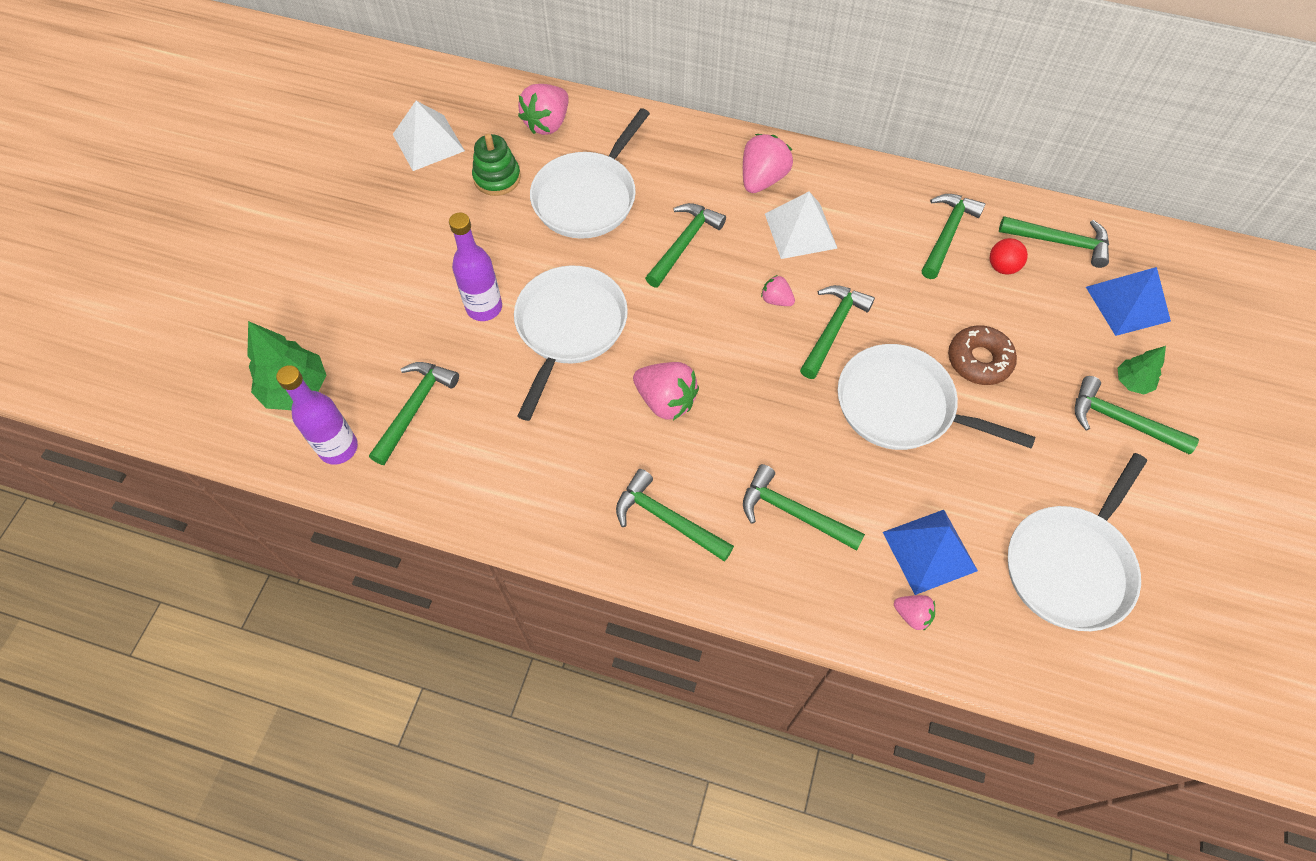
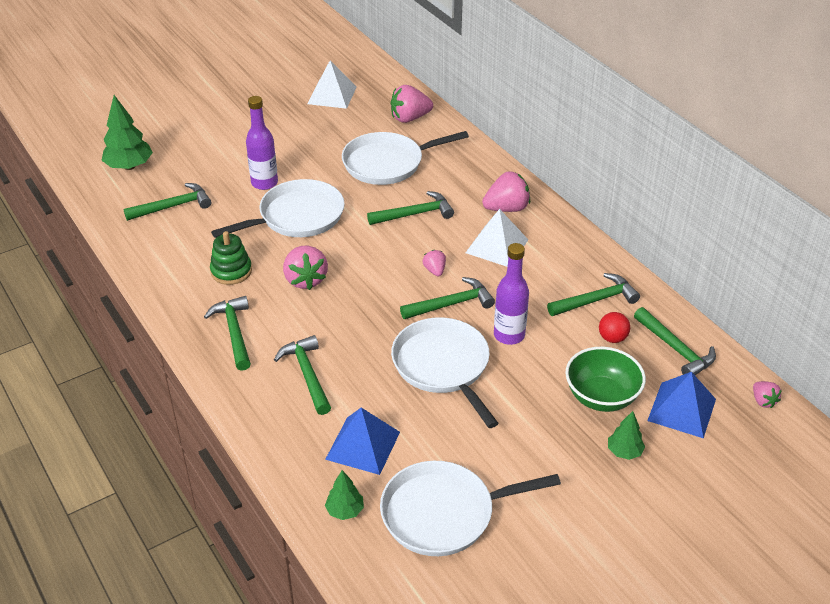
camera: 40 degrees right, 20 degrees down
(338, 448) = (117, 202): purple bottle -> purple bottle (509, 335)
(497, 178) = (348, 129): green stacking toy -> green stacking toy (231, 271)
(912, 615) = (310, 467): pink strawberry -> pink strawberry (763, 401)
(979, 360) = (527, 375): brown donut -> none
(992, 635) = (345, 511): none -> green tree
(1058, 338) = (601, 397): none -> green bowl
(1121, 421) = (586, 466): green hammer -> none

